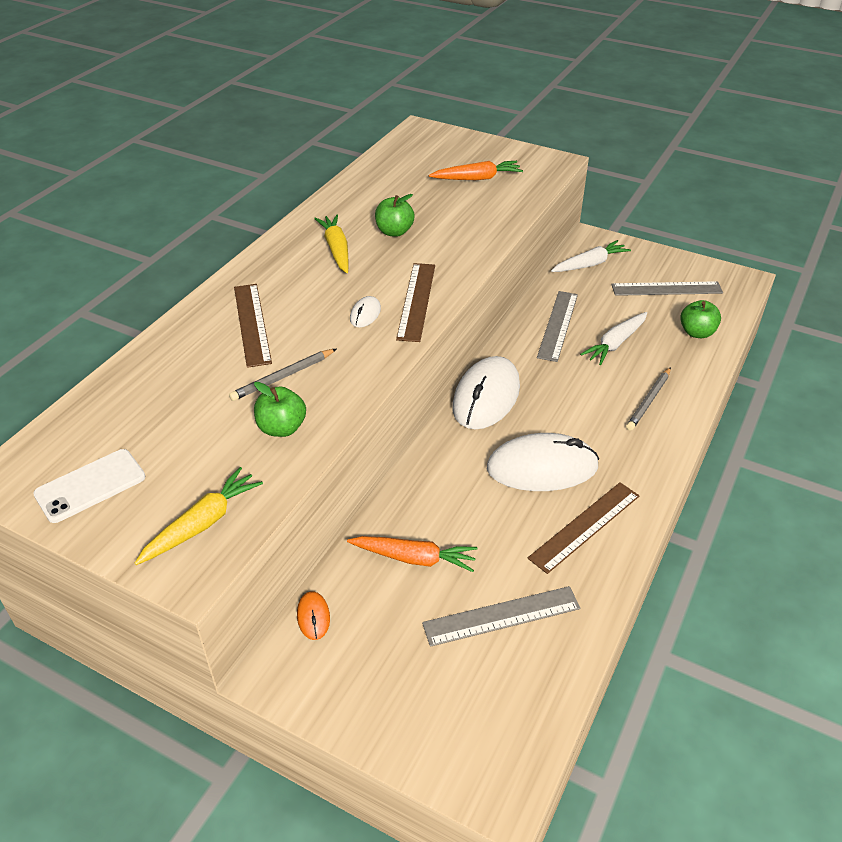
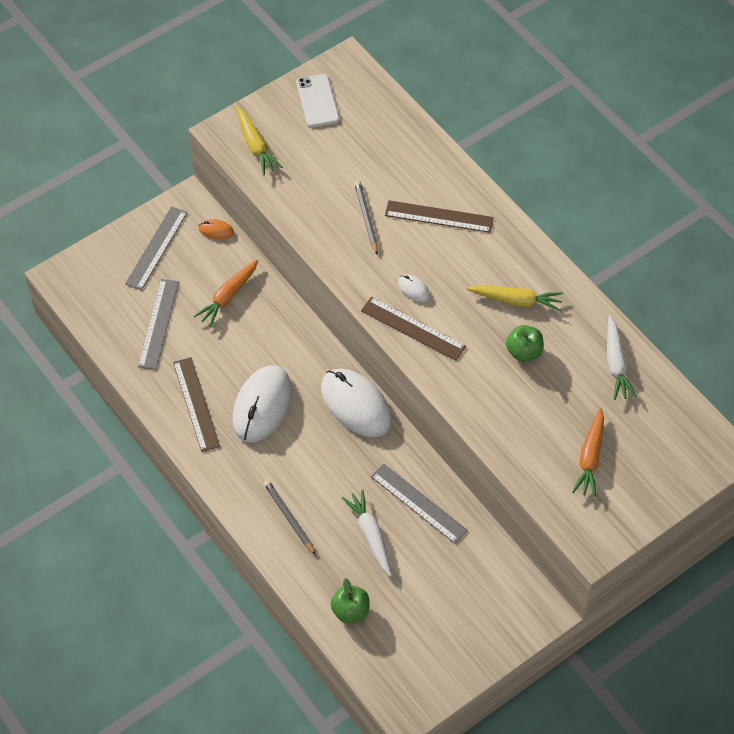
camera: 115 degrees right, 15 degrees up
(282, 428) = (314, 203): green apple -> none
(589, 264) = (499, 583): white carrot -> white carrot (616, 363)
(666, 289) = (426, 628): grey ruler -> grey ruler (156, 248)

